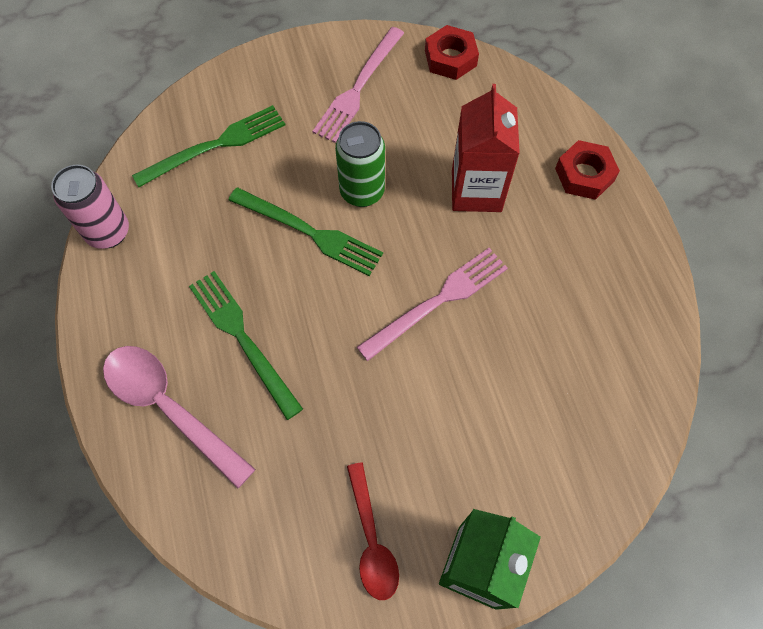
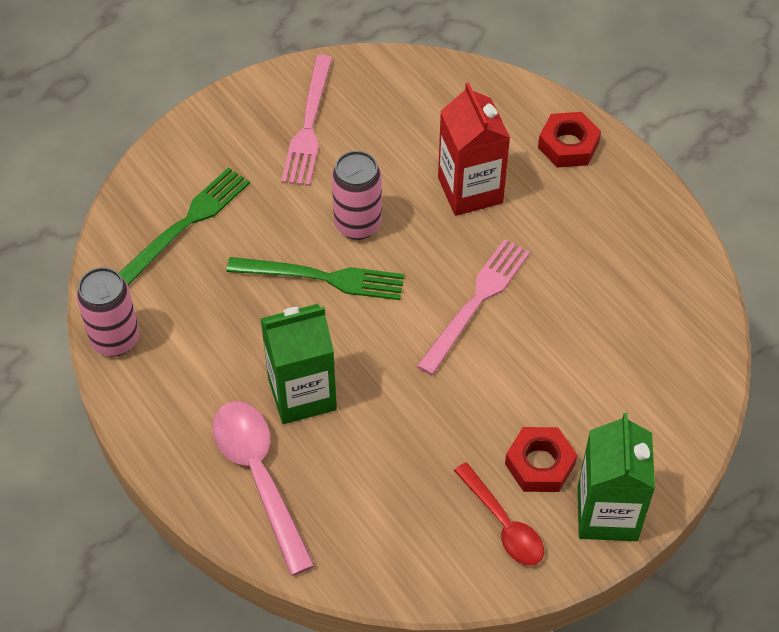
camera: 20 degrees left, 10 degrees down
(169, 407) = (259, 477): pink spoon -> pink spoon turned 45 degrees clockwise
(243, 339) = (302, 394): green fork -> green carton
(362, 191) = (357, 224): green can -> pink can
(450, 58) = (390, 70): red nut -> red nut (540, 464)

